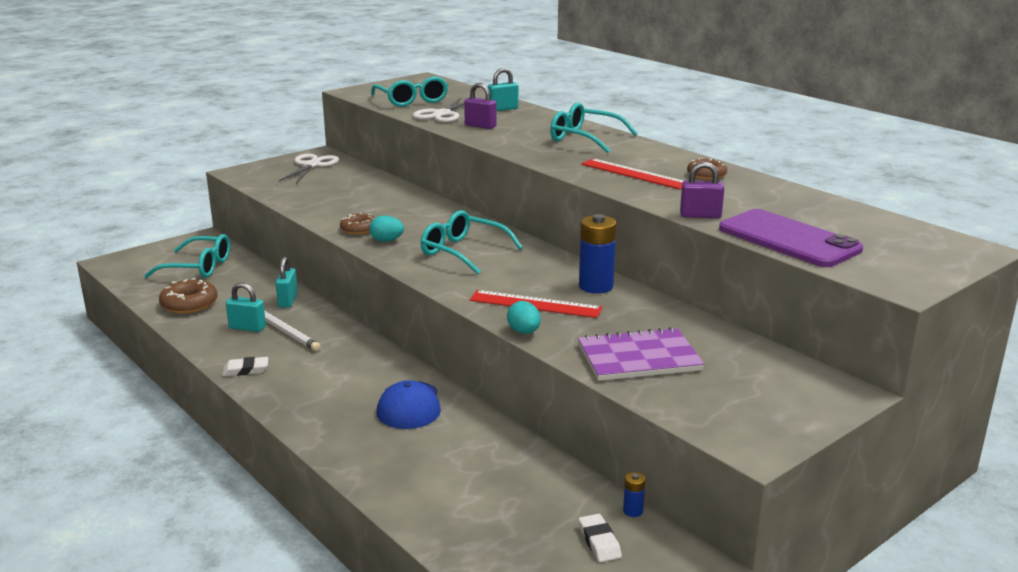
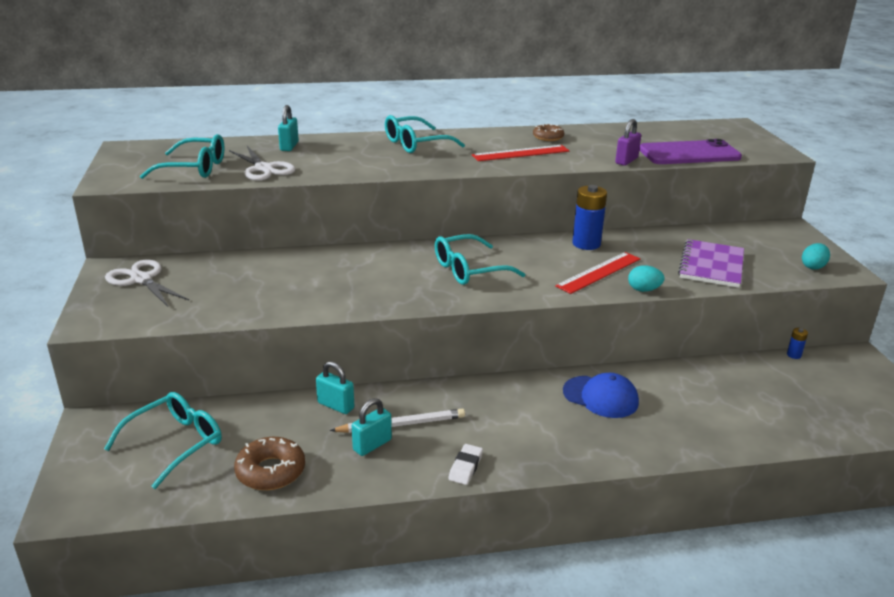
camera: 60 degrees left, 5 degrees up
(359, 229) = (360, 299): brown donut -> none
(386, 241) = (405, 294): turquoise egg -> turquoise egg (813, 267)
(480, 126) = (325, 165): purple padlock -> none
(599, 542) = (824, 378): white eraser -> none

